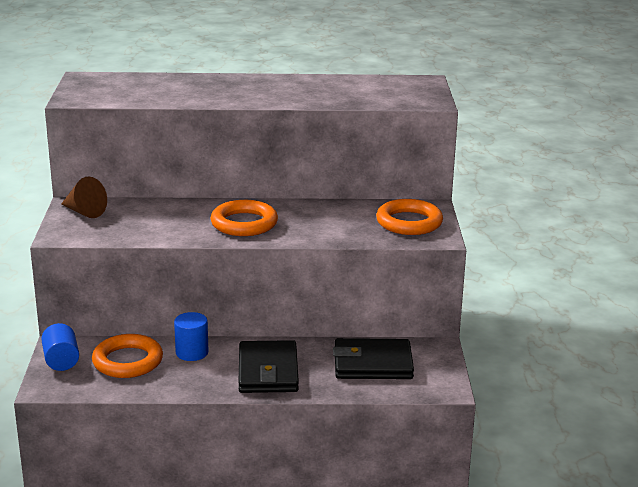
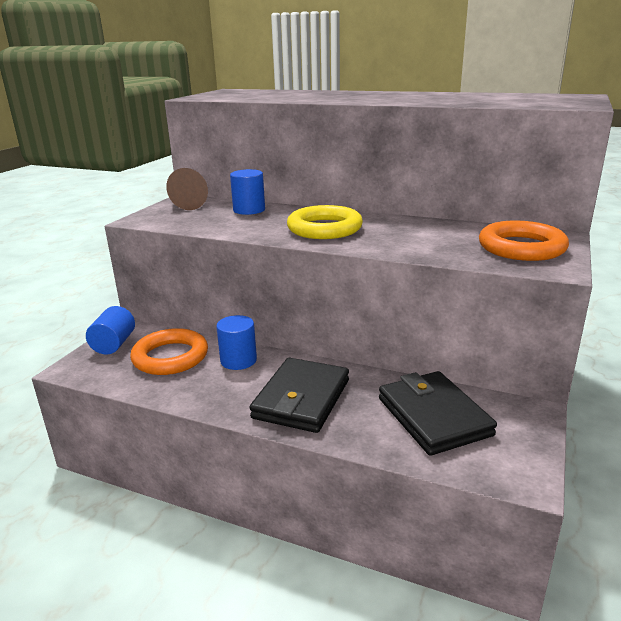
camera: 25 degrees right, 0 degrees up
(155, 210) = (249, 210): none -> blue cylinder
(244, 223) = (324, 228): orange ring -> yellow ring
(372, 364) = (434, 416): black wallet -> black wallet turned 45 degrees clockwise

